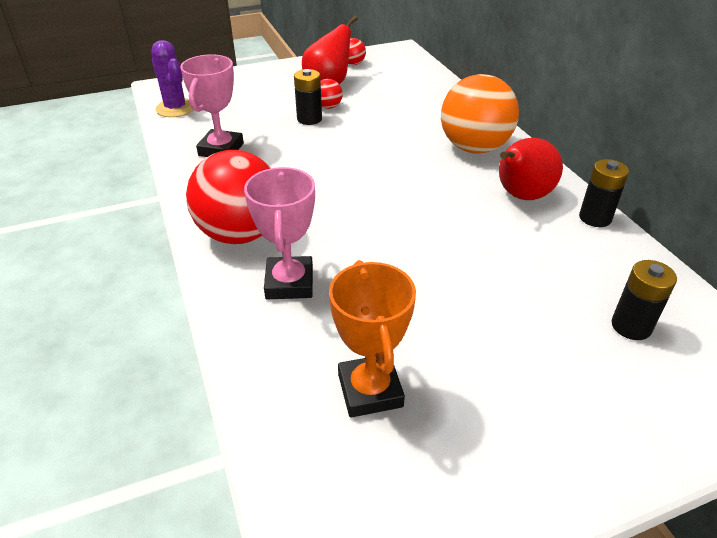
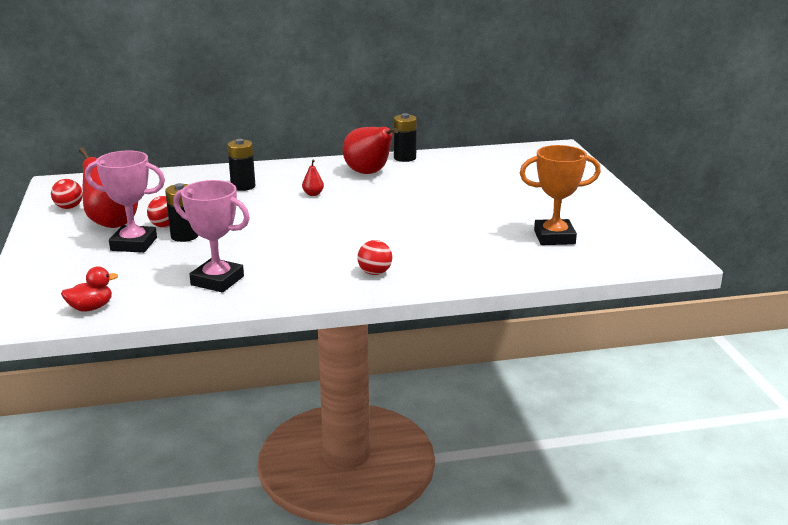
camera: 80 degrees left, 15 degrees down
(175, 108) = (91, 308): purple cactus -> red duck
(240, 234) = (375, 273): red ball -> red ball, size x0.43
(289, 283) = (446, 256): pink trophy -> pink trophy (134, 244)
(435, 168) = (313, 194): none -> red pear
(474, 148) = (291, 178): orange ball -> none
(631, 326) = (510, 168): black battery -> black battery (243, 186)

